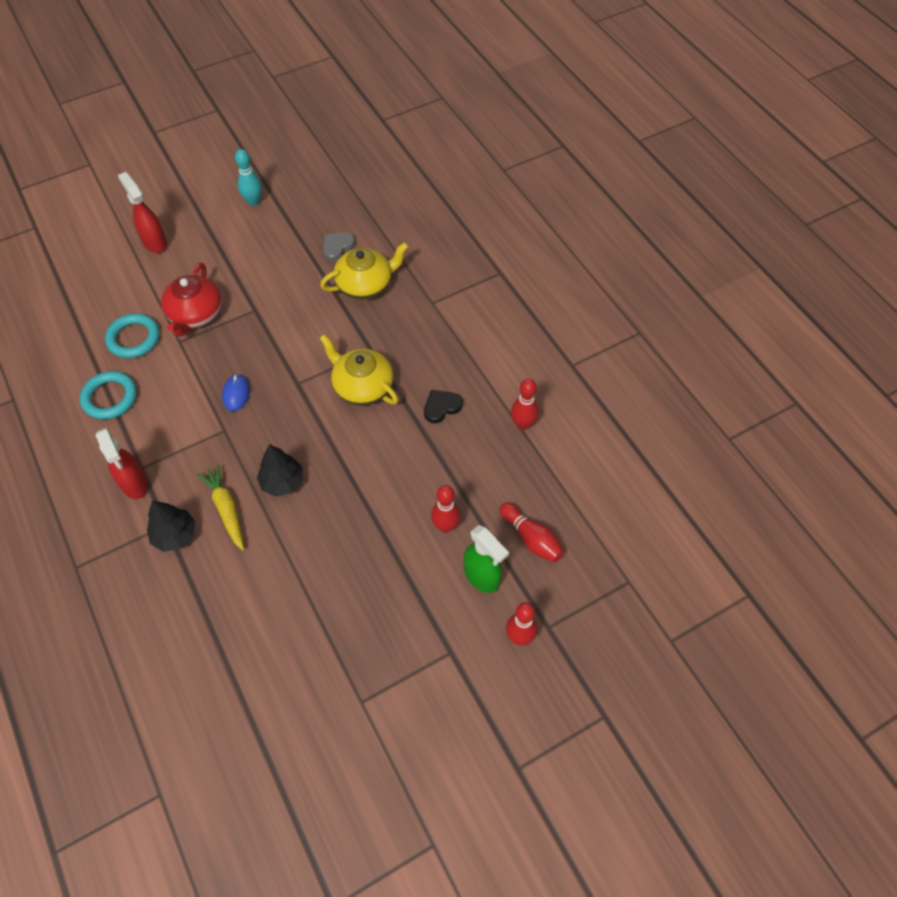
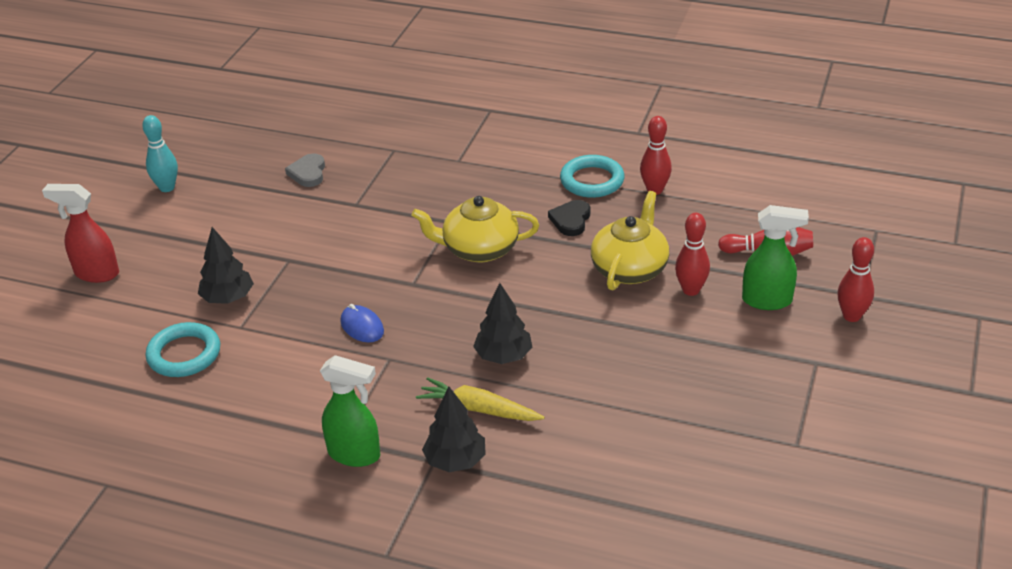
camera: 40 degrees left, 20 degrees down
(110, 397) = (226, 412): turquoise ring -> turquoise ring (592, 181)
(135, 484) = (355, 454): red spray bottle -> green spray bottle
(195, 314) = (228, 298): red teapot -> black tree
(365, 285) = (376, 183): yellow teapot -> yellow teapot (630, 268)

